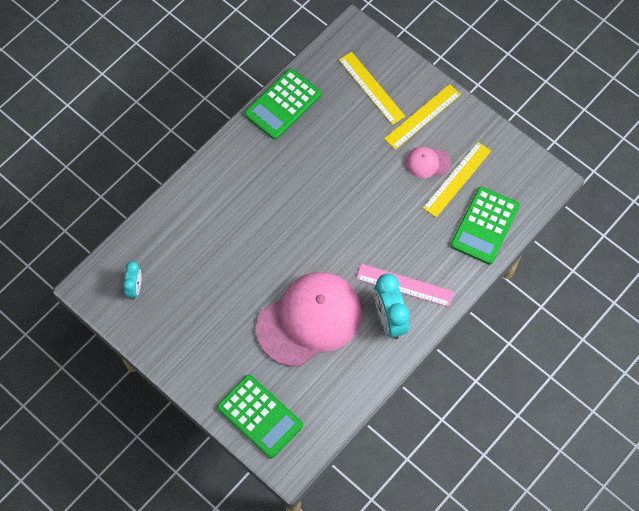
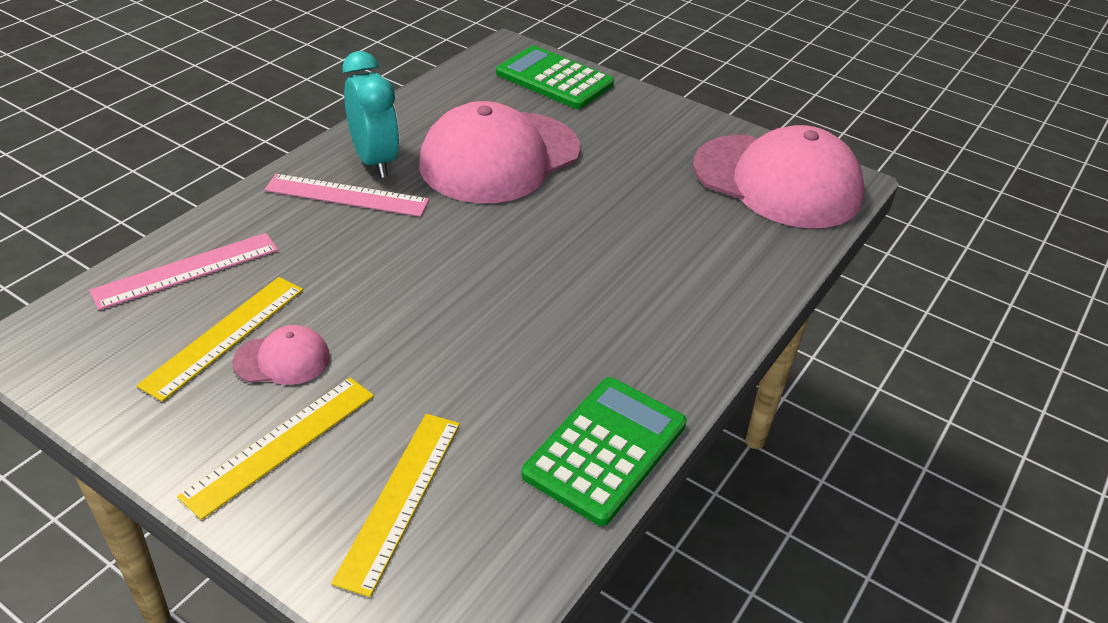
camera: 170 degrees right, 25 degrees down
(135, 288) = (777, 181): turquoise clock -> pink cap
(371, 88) = (400, 498): yellow ruler -> yellow ruler turned 60 degrees clockwise
(484, 226) = (186, 270): green calculator -> pink ruler

